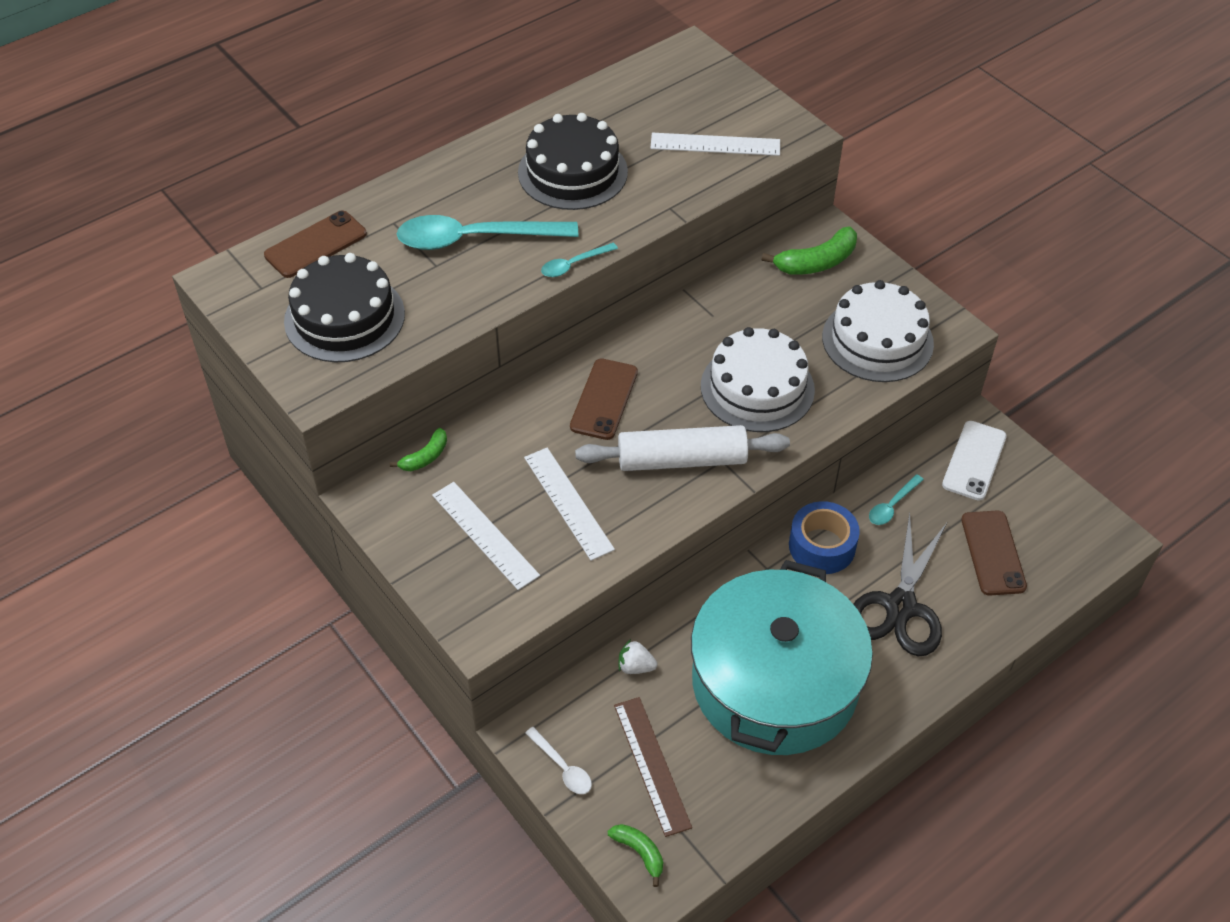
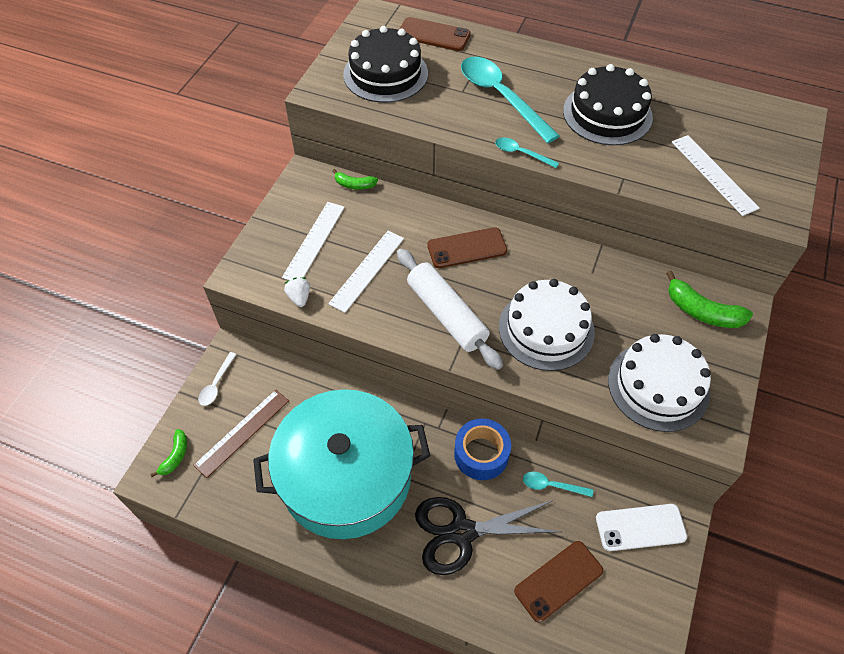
camera: 60 degrees right, 5 degrees up
(635, 666) = (311, 387): white strawberry -> white strawberry (299, 297)

